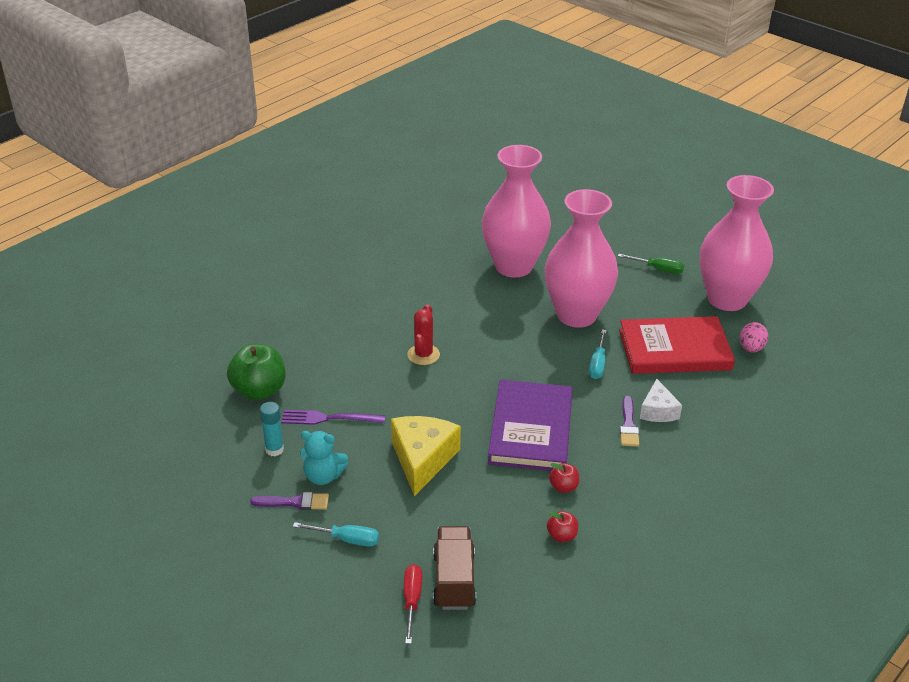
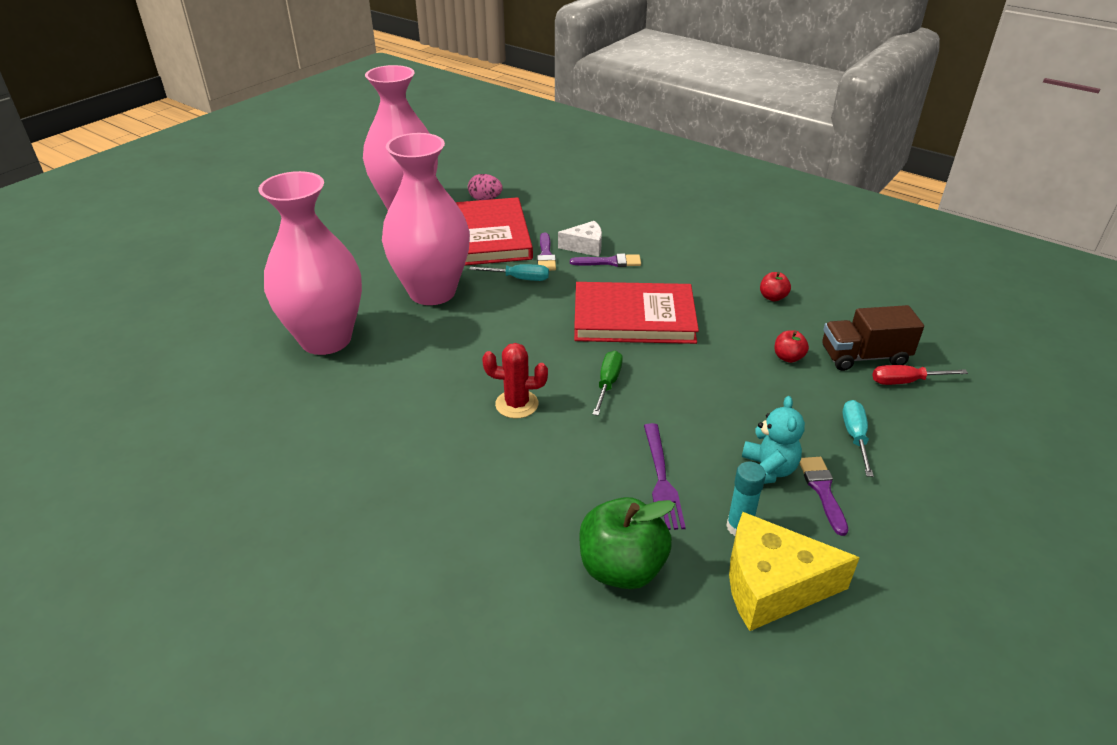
camera: 95 degrees left, 0 degrees up
(422, 459) = (707, 390): yellow cheese -> yellow cheese (772, 586)
(530, 429) = (634, 318): purple book -> red book
(563, 487) = (709, 297): red apple -> red apple (788, 357)
(640, 383) = (546, 255): none -> purple brush
(658, 269) = (349, 241): green screwdriver -> green screwdriver (608, 383)

